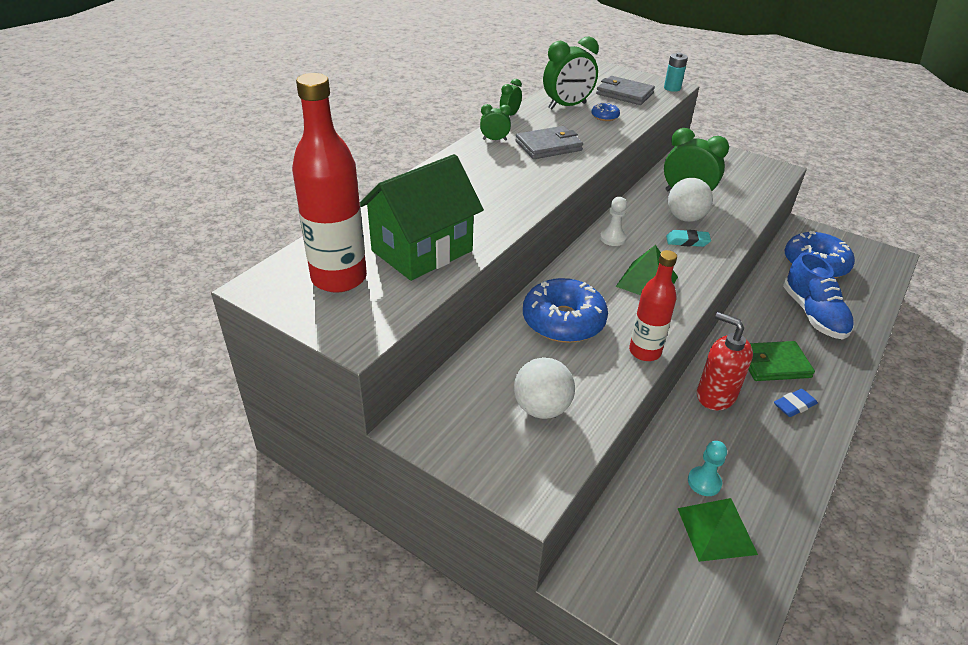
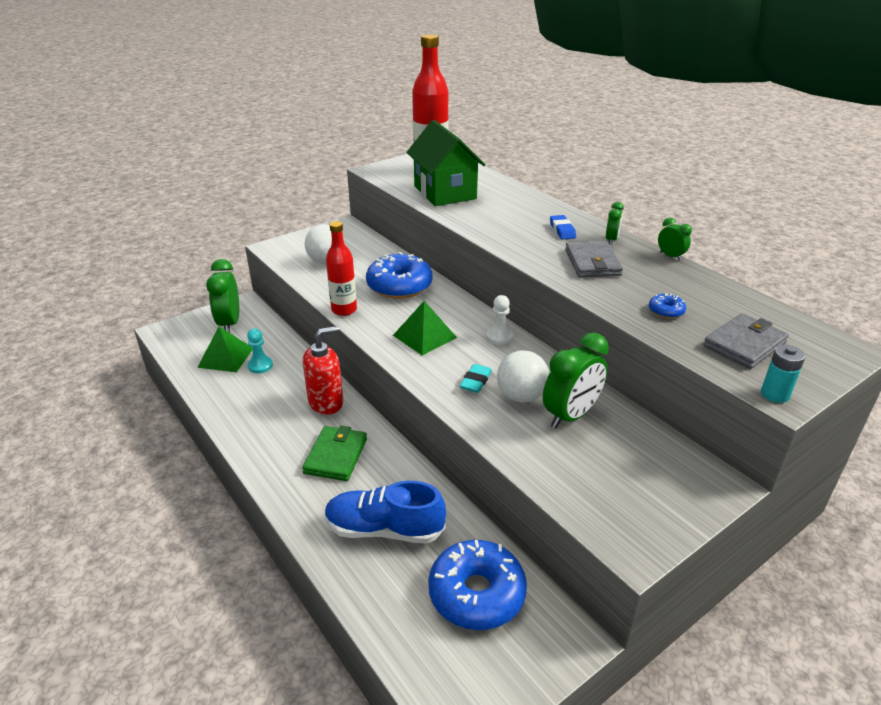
camera: 110 degrees right, 5 degrees down
(567, 106) = (697, 294): green clock -> green clock (229, 323)
(794, 405) = (284, 444): blue eraser -> blue eraser (562, 230)

